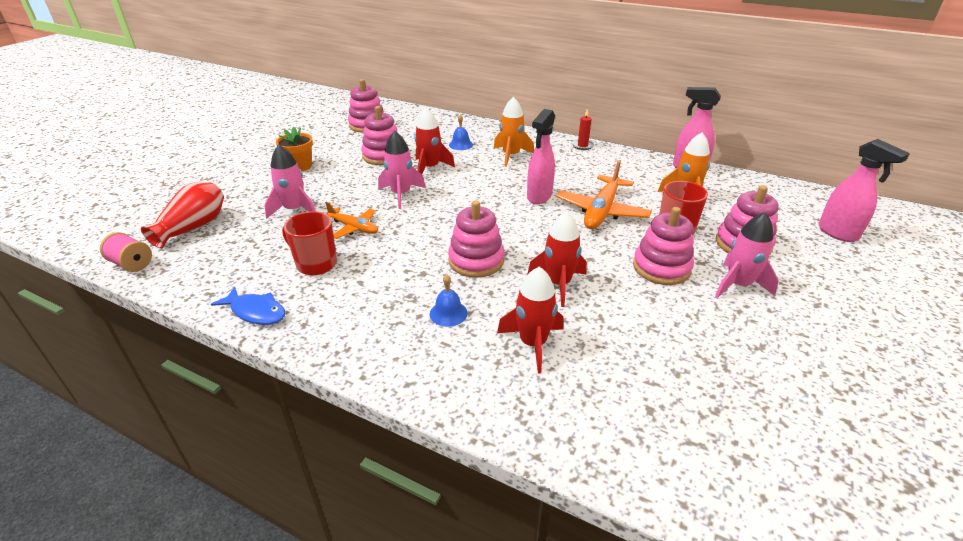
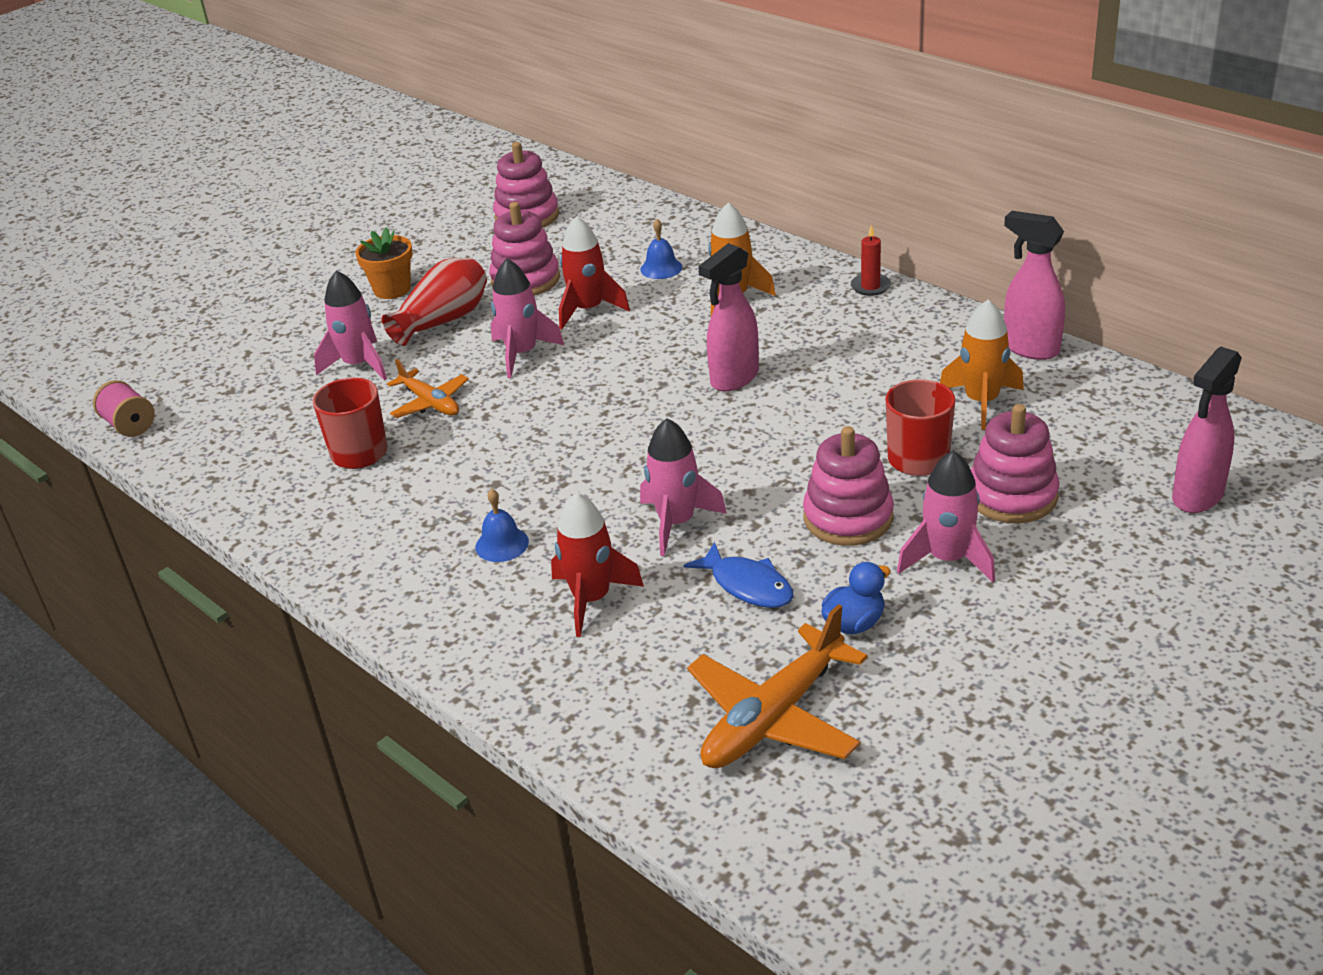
camera: 20 degrees right, 0 degrees up
(193, 227) = (217, 379): red vase -> red vase (443, 320)
(256, 312) = (261, 510): blue fish -> blue fish (747, 585)
(476, 261) = (578, 474): pink stacking toy -> none
(558, 284) = (676, 523): red rocket -> pink rocket
(601, 211) = (819, 414): orange plane -> orange plane (774, 716)
(715, 334) = (854, 623): none -> blue duck
(838, 233) = (1197, 497): pink spray bottle -> pink spray bottle turned 60 degrees clockwise

